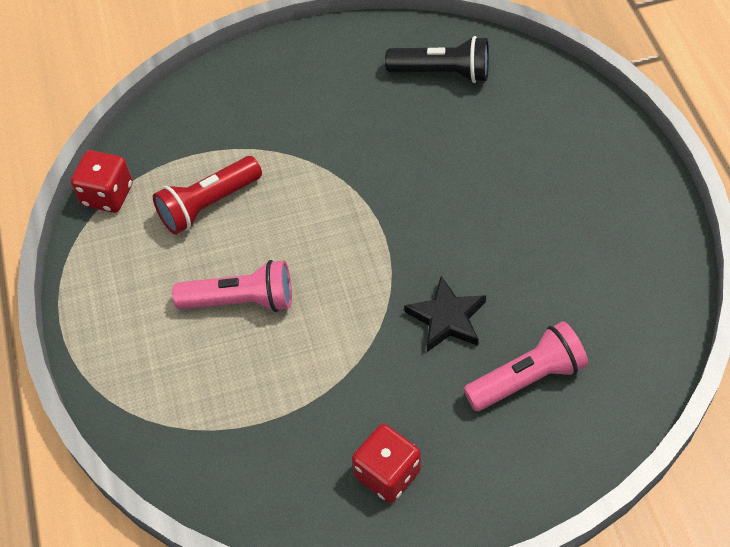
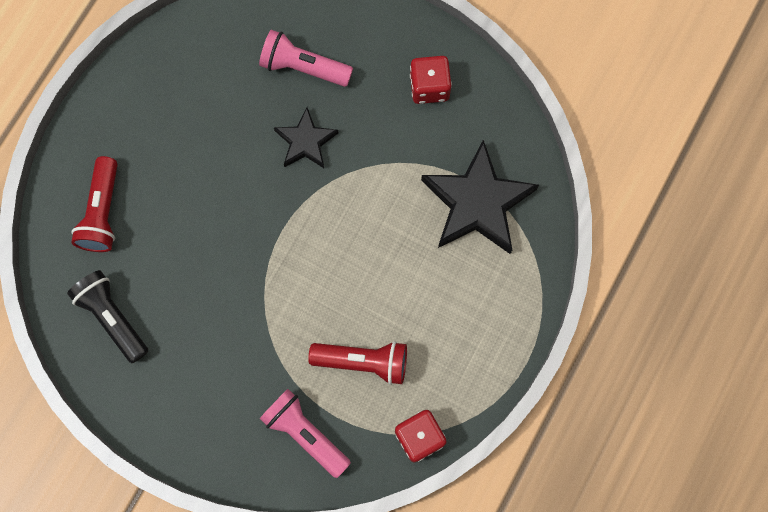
camera: 140 degrees left, 20 degrees up
(229, 409) = (477, 203): none -> black star
(241, 301) = (408, 268): pink flashlight -> pink flashlight (305, 433)
(543, 124) = (102, 212): none -> red flashlight

